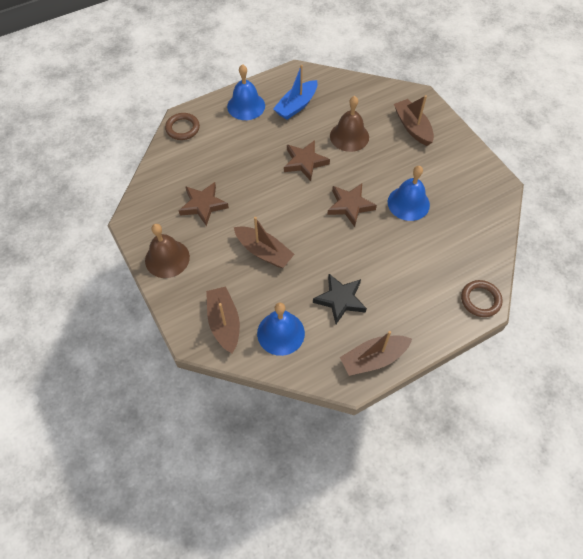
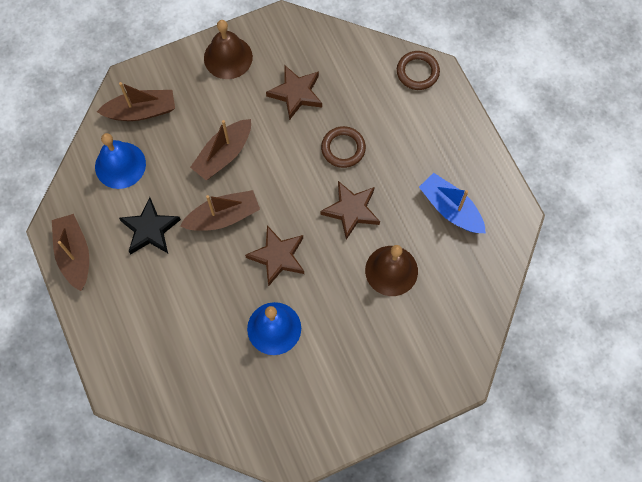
camera: 95 degrees right, 10 degrees up
(246, 106) = (453, 146): blue bell -> none
(412, 127) = (402, 357): brown boat -> brown boat (223, 217)
(480, 300) = (125, 386): brown ring -> brown ring (343, 148)

